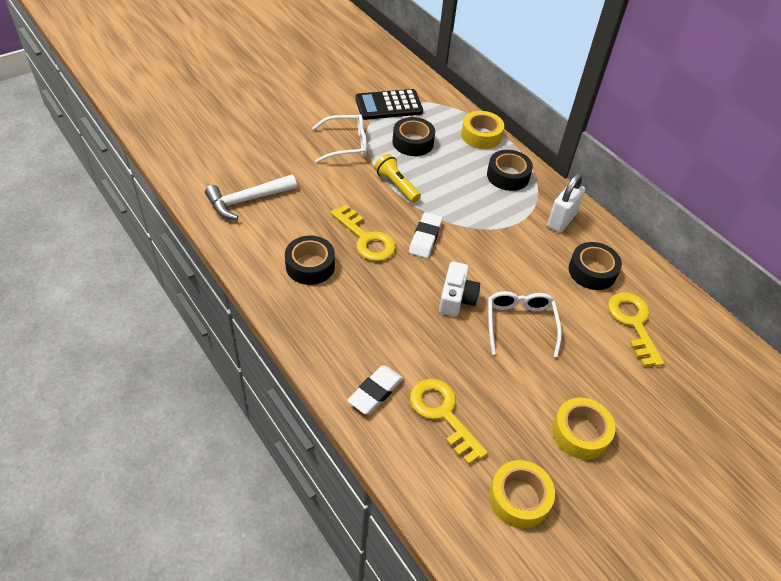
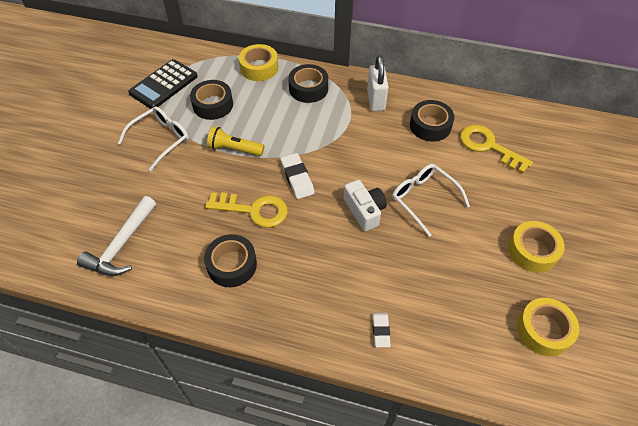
camera: 35 degrees left, 5 degrees up
(375, 392) = (381, 331): white eraser -> white eraser, size x0.65
(443, 414) = (441, 309): yellow key -> none

